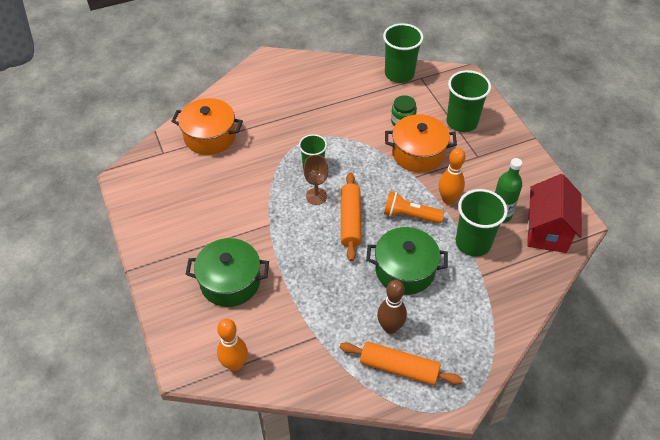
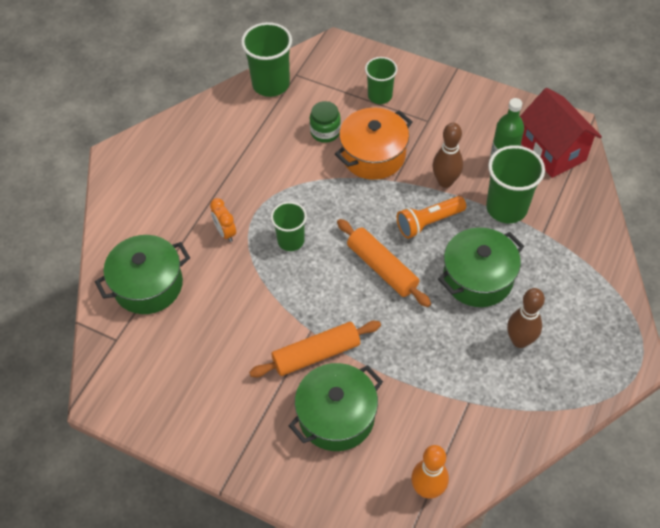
camera: 40 degrees left, 5 degrees up
(210, 137) = (148, 285): orange pot -> green pot
(281, 138) = (225, 232): none -> orange clock
(316, 196) = (325, 267): brown goblet -> none
(399, 367) = (563, 370): orange rolling pin -> orange rolling pin (316, 354)
(448, 199) = (445, 181): orange bowling pin -> brown bowling pin
(462, 122) = (380, 96): green cup -> green cup, size x0.64

